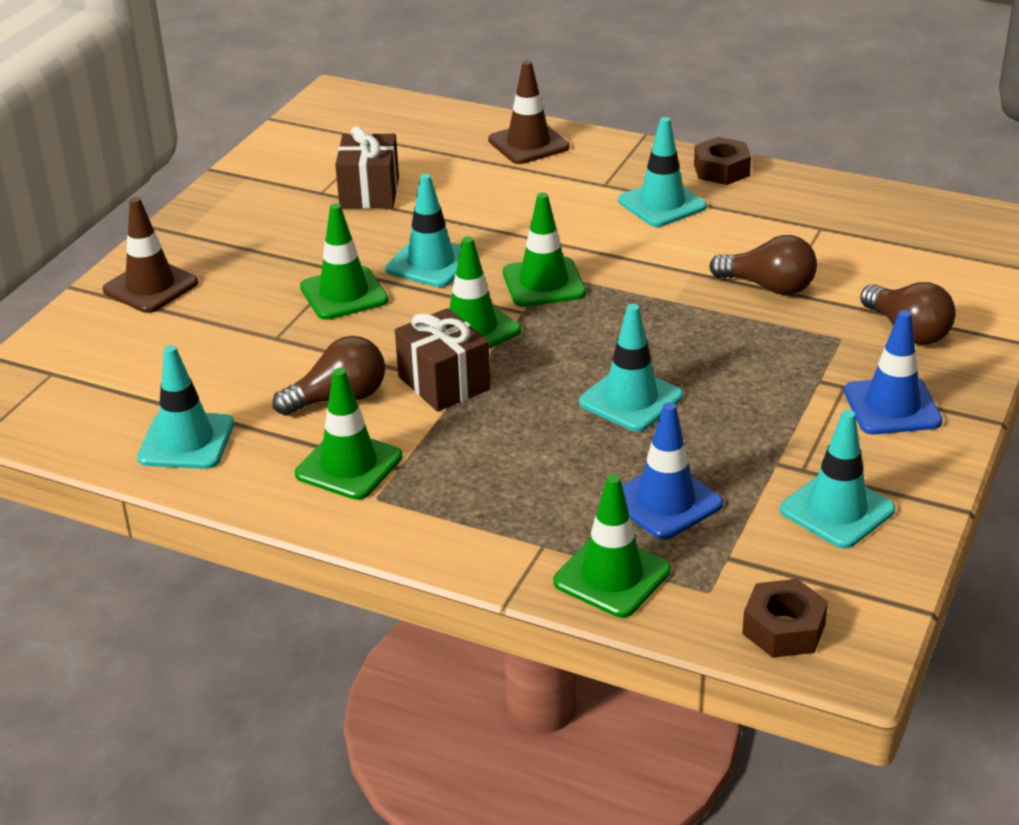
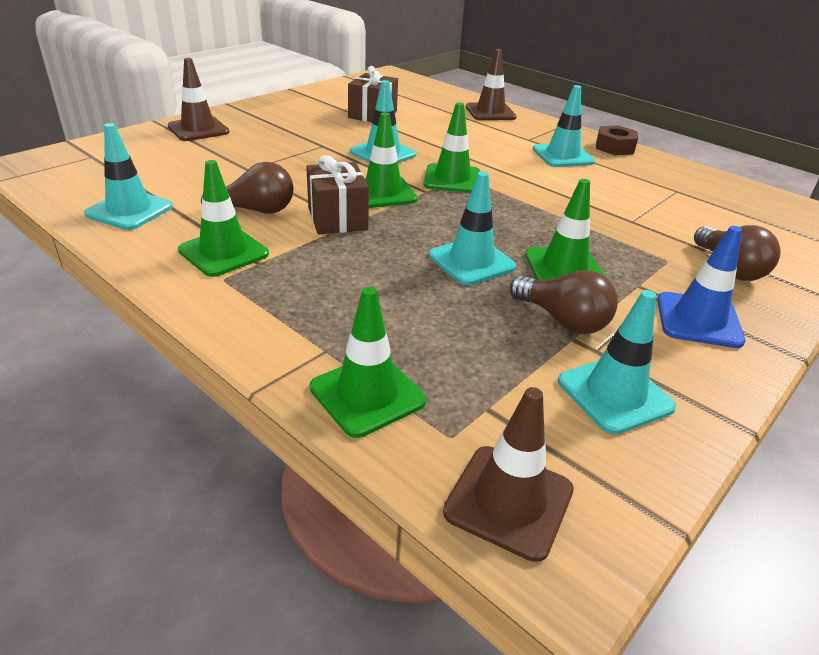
camera: 15 degrees right, 0 degrees up
(344, 294) = (313, 157): green traffic cone -> green traffic cone (564, 268)
(665, 502) = (455, 344): blue traffic cone -> none
(769, 287) = (620, 216): brown light bulb -> brown light bulb (562, 320)
(783, 629) = (509, 501): brown nut -> brown traffic cone

